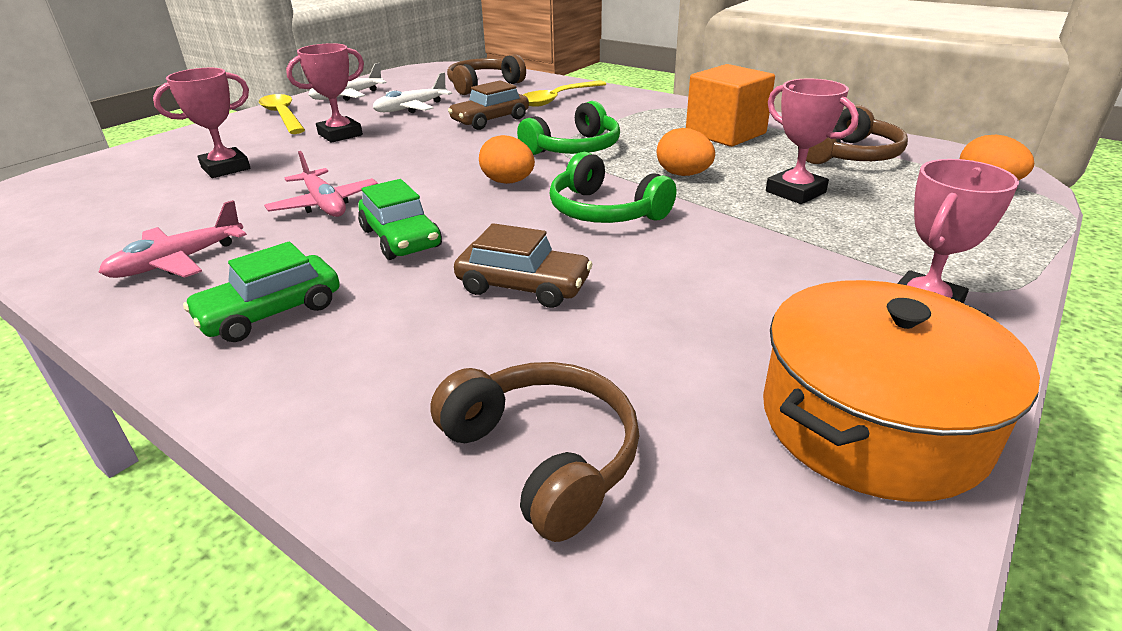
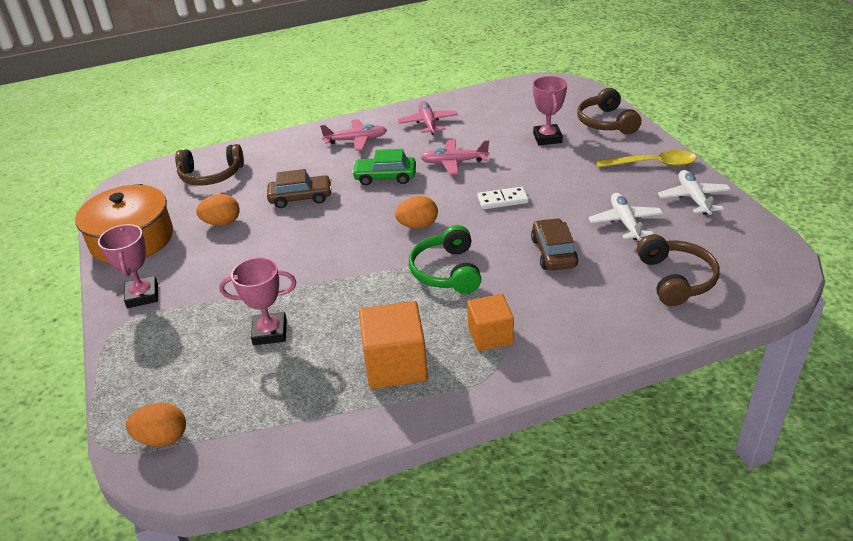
camera: 125 degrees right, 5 degrees up
(271, 312) = (356, 140): green car -> pink plane
(340, 134) = (580, 181): pink trophy -> none
(409, 157) = (502, 200): none -> white domino
(523, 286) = (301, 198): brown car -> brown car turned 150 degrees counterclockwise
(558, 99) = (585, 309): yellow spoon -> none
(604, 211) = (339, 245): green headphones -> none
(636, 116) = (490, 335): none -> orange cube
(683, 174) = (349, 299): orange egg -> orange egg (222, 223)
(851, 155) = (279, 406): brown headphones -> brown headphones (606, 122)

